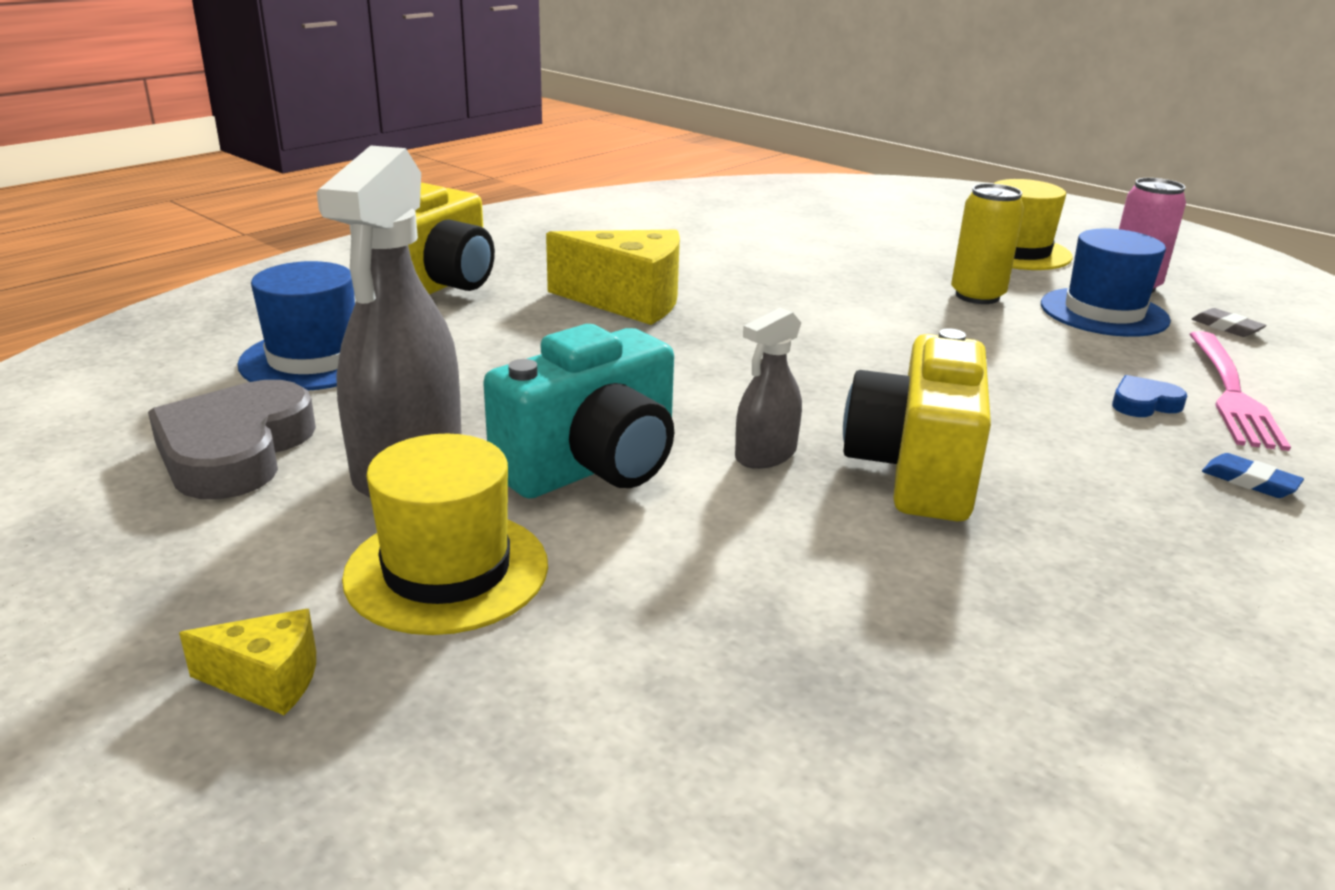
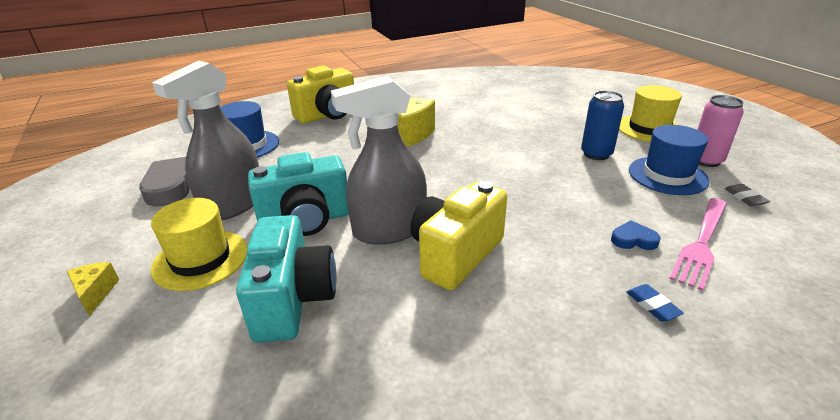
camera: 25 degrees right, 5 degrees up
(267, 680) = (95, 293): yellow cheese -> yellow cheese turned 135 degrees counterclockwise
(712, 595) = (293, 300): none -> turquoise camera
(765, 455) = (389, 230): grey spray bottle -> grey spray bottle, size x1.95
(977, 296) = (596, 154): yellow can -> blue can

